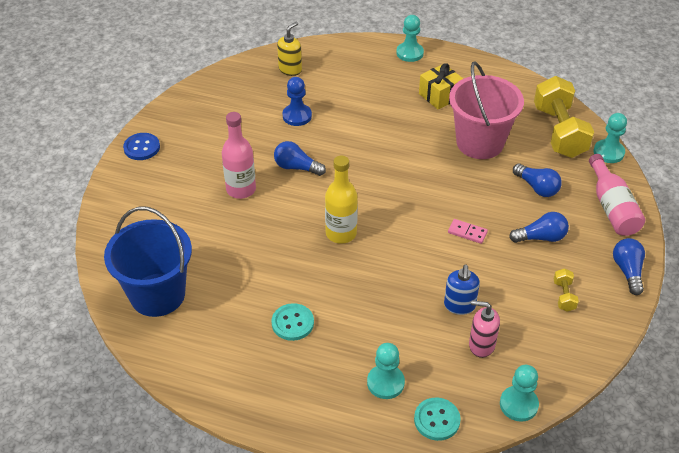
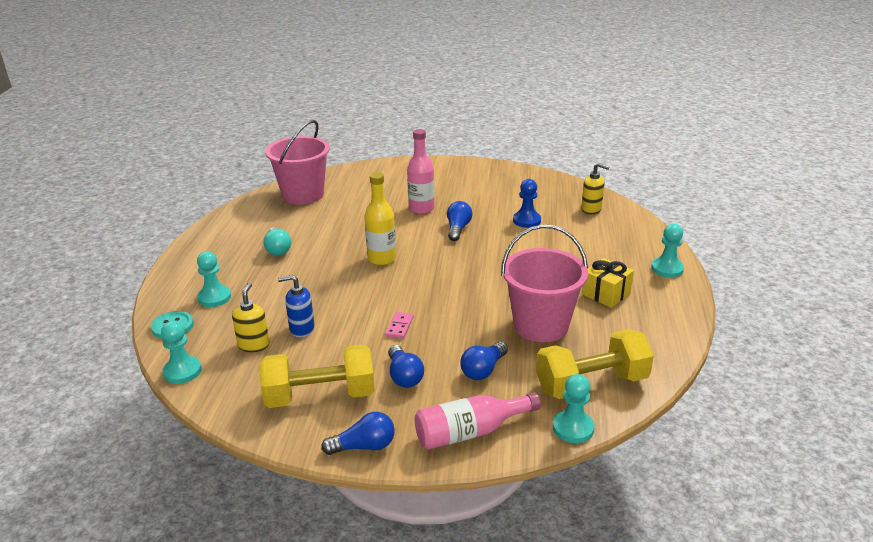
camera: 80 degrees right, 15 degrees down
(142, 147) = (454, 165): blue button -> none
(157, 294) = (303, 195): blue bucket -> pink bucket
(292, 323) = (278, 249): turquoise button -> turquoise light bulb
(481, 345) = (254, 345): pink soap dispenser -> yellow soap dispenser
(564, 296) = (320, 396): yellow dumbbell -> yellow dumbbell, size x2.36

